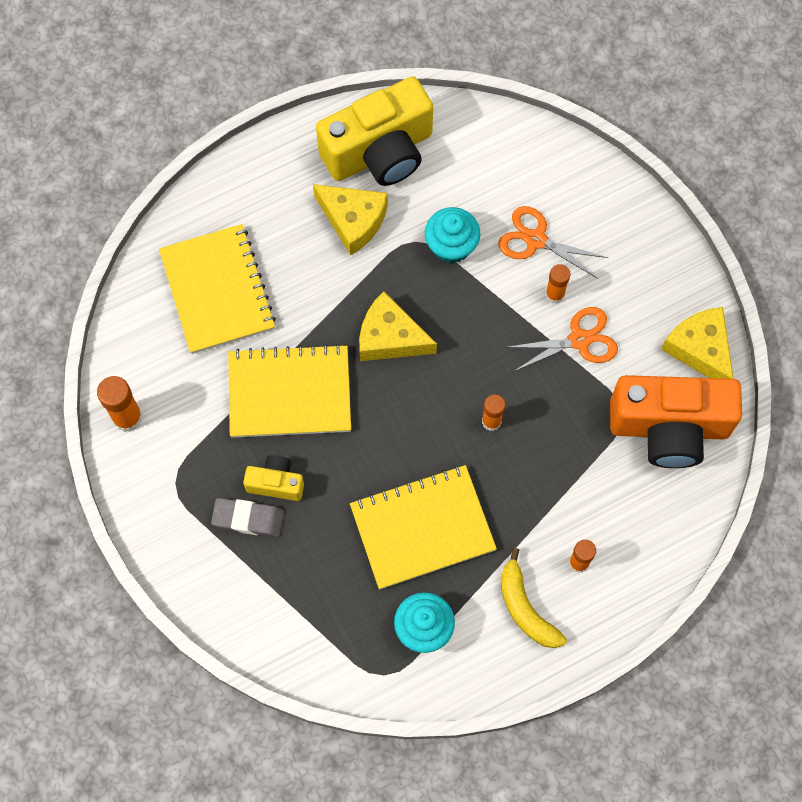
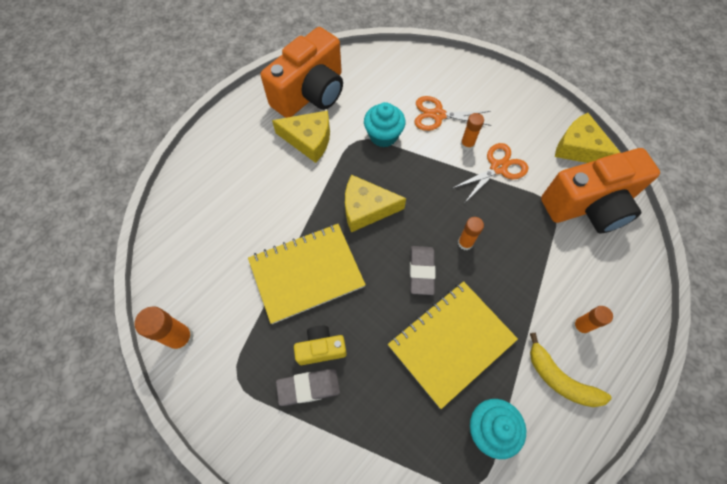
camera: 20 degrees left, 5 degrees down
(217, 290) = (225, 217): yellow notebook -> none
(380, 152) = (311, 93): yellow camera -> orange camera
(424, 437) = (421, 271): none -> grey eraser

